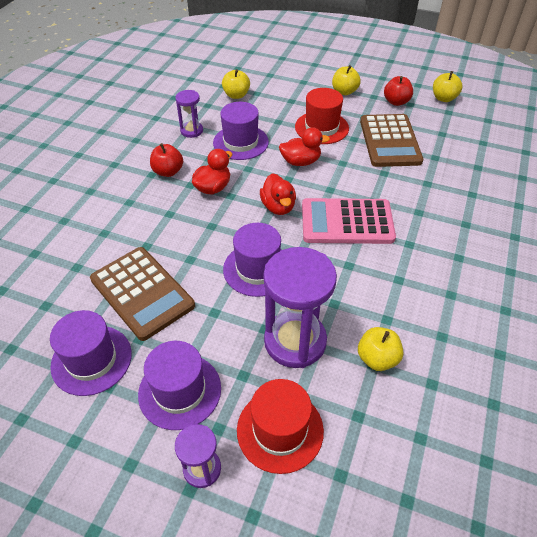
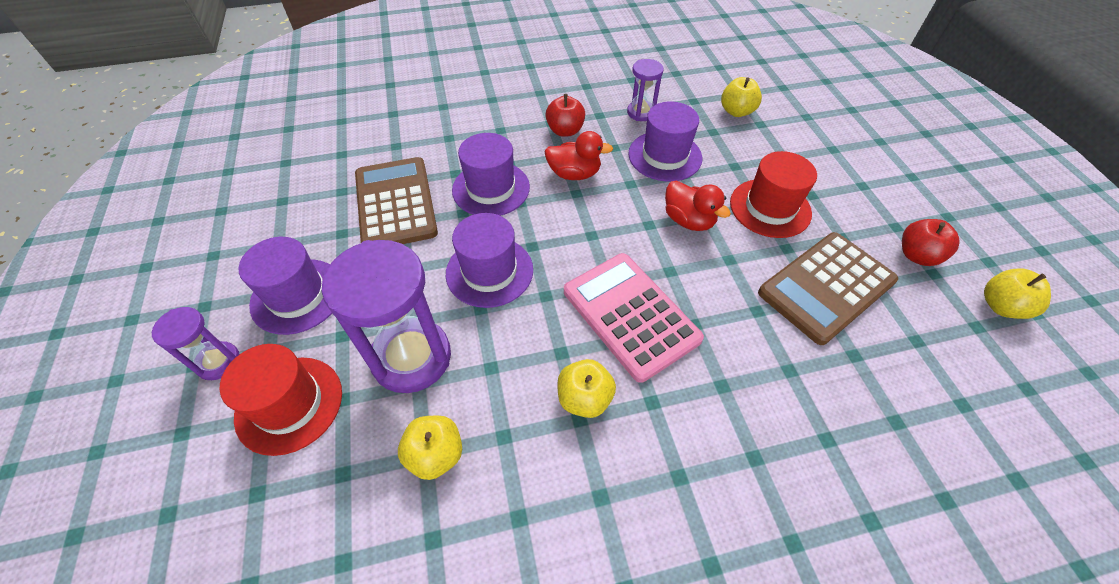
camera: 55 degrees right, 5 degrees up
(91, 360) = (300, 216): purple hat -> purple hat (491, 188)
(142, 293) = (395, 203): brown calculator -> brown calculator turned 150 degrees clockwise
(278, 207) = (596, 239): red duck -> none
(344, 91) = (866, 194): yellow apple -> yellow apple (584, 398)

